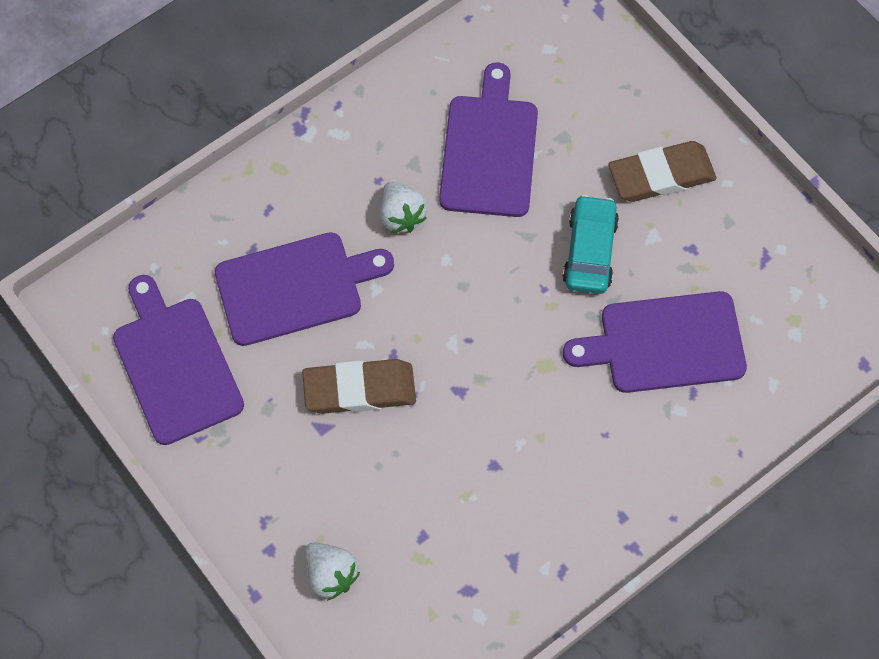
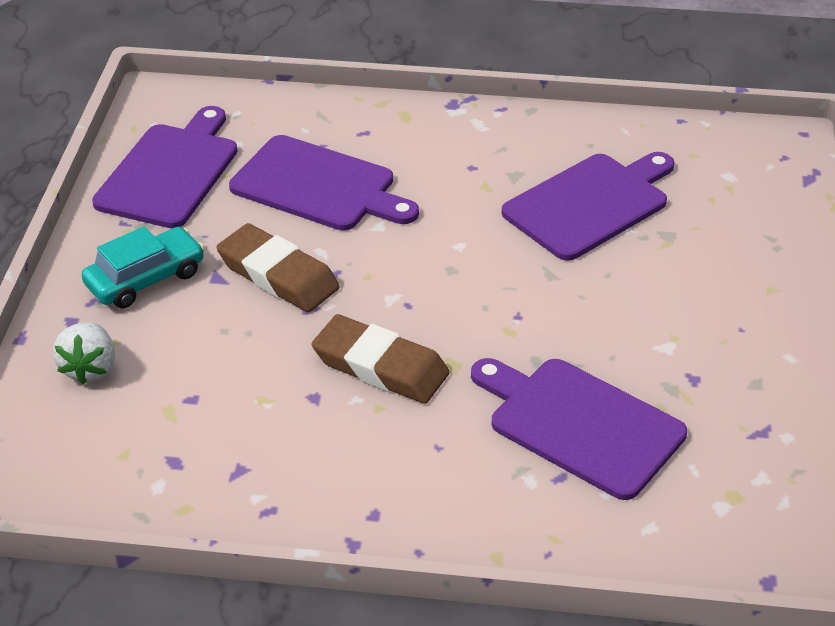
camera: 45 degrees right, 25 degrees down
(401, 216) = (460, 197): white strawberry -> none
(589, 251) = (592, 318): turquoise car -> turquoise car (145, 279)
(661, 175) = (728, 312): brown eraser -> brown eraser (380, 366)

